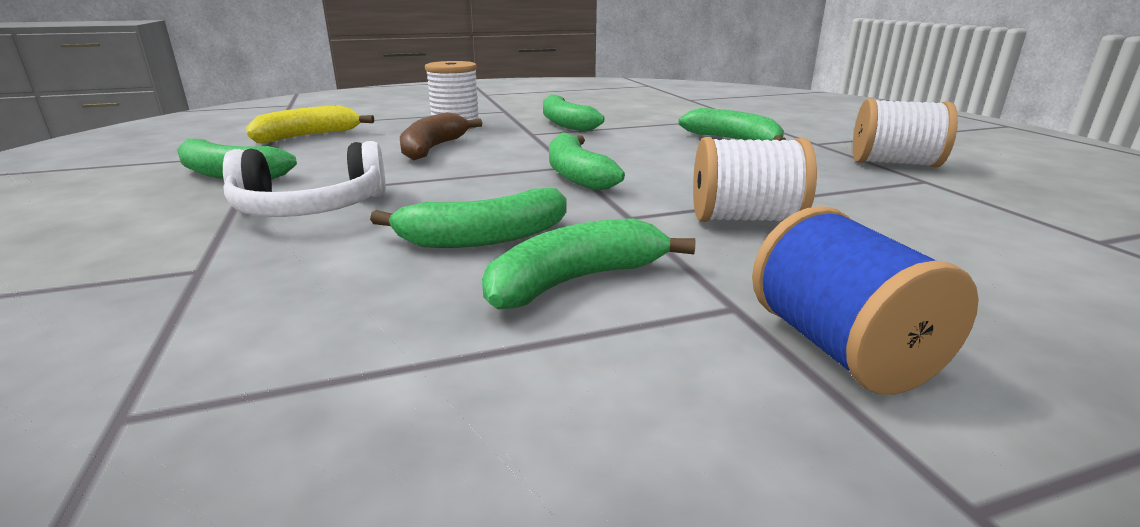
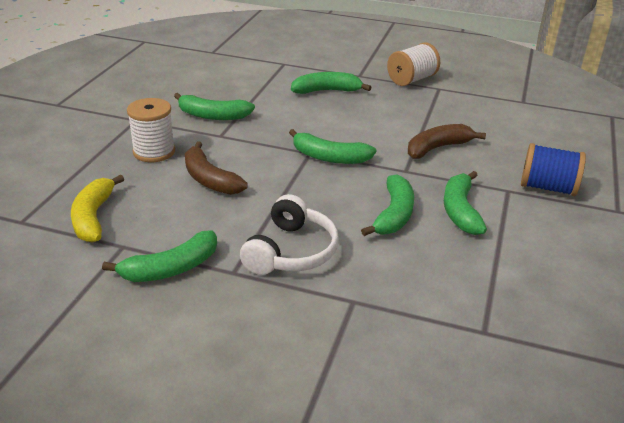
camera: 55 degrees left, 10 degrees up
(745, 219) = (437, 148): white spool -> brown banana

